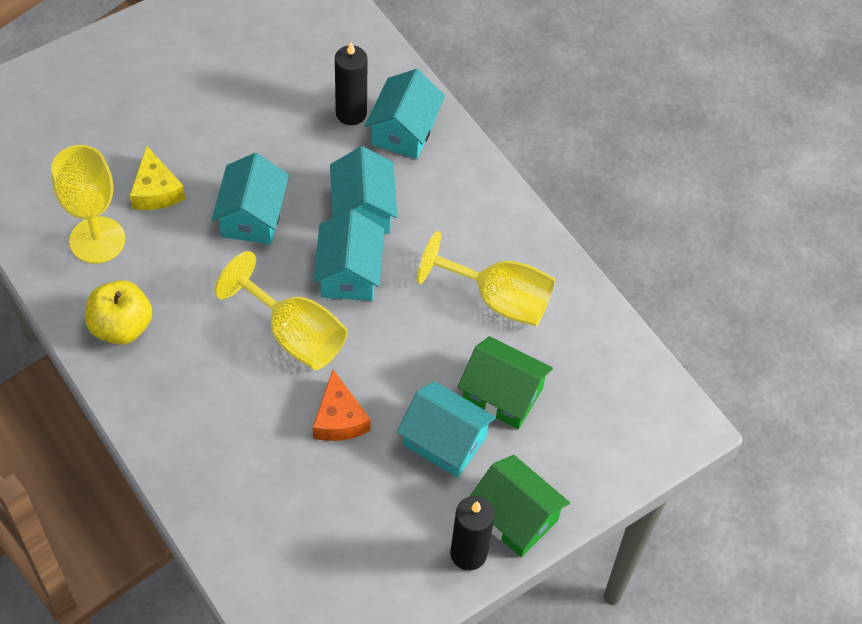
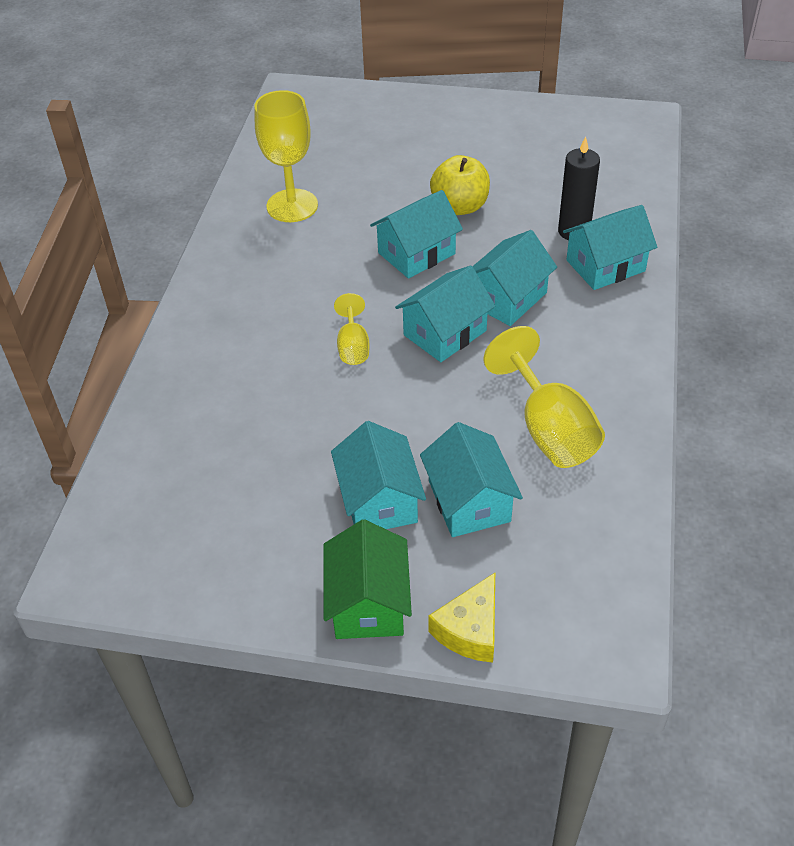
camera: 50 degrees right, 10 degrees down
(121, 327) = (242, 265): yellow apple -> yellow apple (460, 206)
(156, 191) = (367, 199): yellow cheese -> yellow cheese (470, 629)
(294, 335) = (353, 346): yellow goblet -> yellow goblet, size x0.54
(339, 418) = (316, 424): orange cheese -> none
(468, 553) = (296, 599): black candle -> none
(502, 394) = (469, 501): green house -> turquoise house

